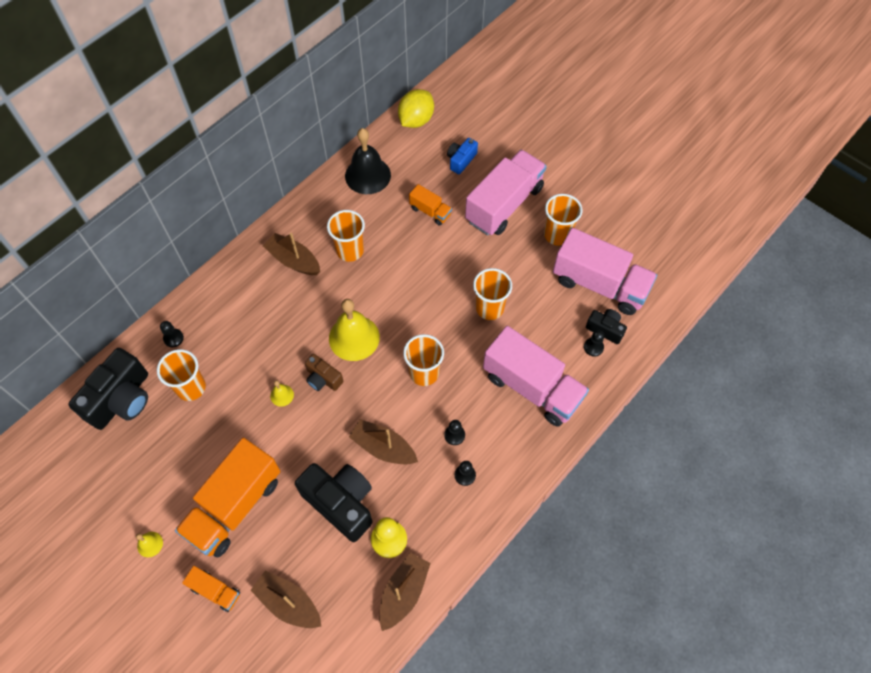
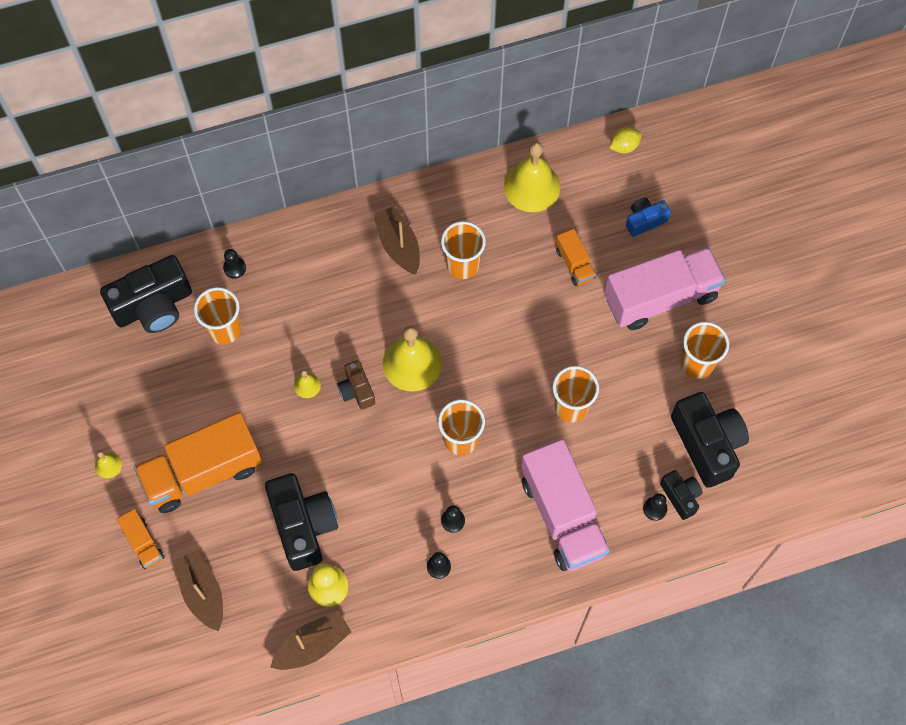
camera: 30 degrees right, 5 degrees up
(368, 175) = (532, 186): black bell -> yellow bell
(383, 447) = (375, 494): brown boat -> none
(416, 120) = (624, 146): yellow lemon -> yellow lemon, size x0.59
(600, 284) = (707, 444): pink truck -> black camera

